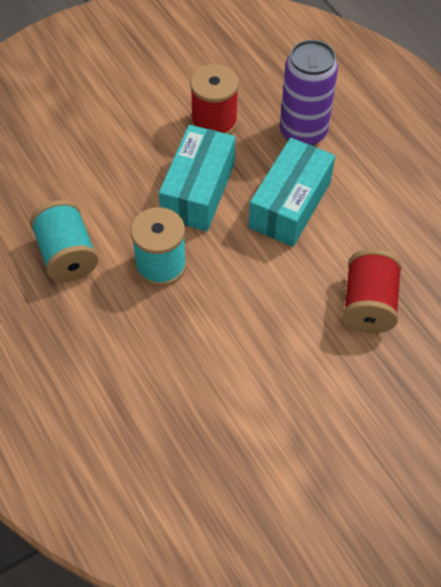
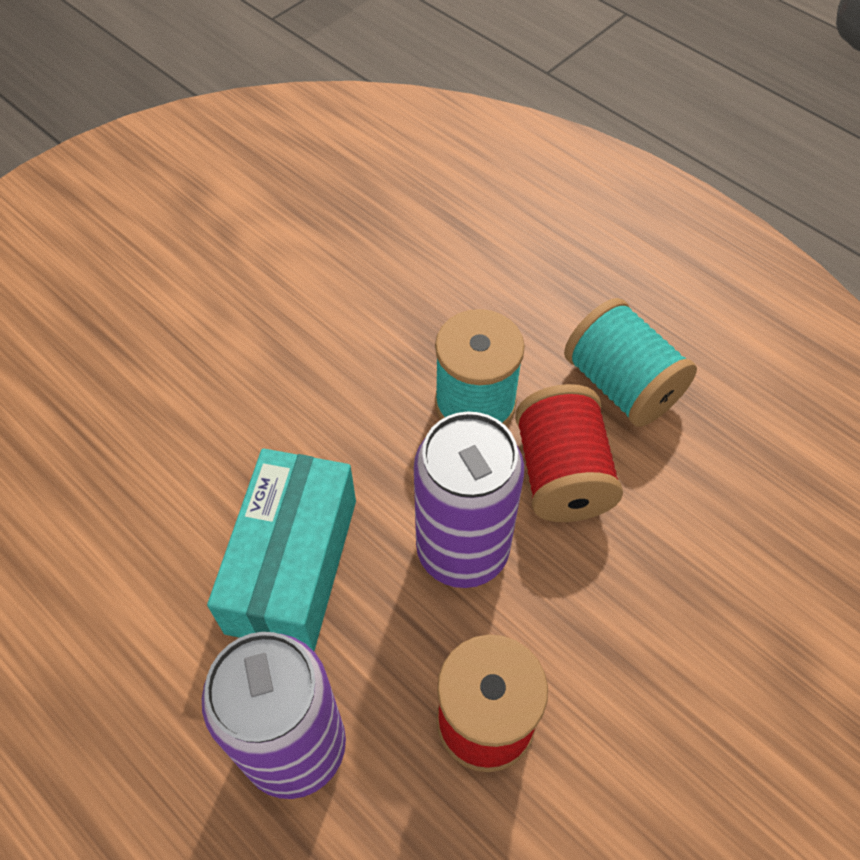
camera: 165 degrees right, 0 degrees up
(198, 191) = (462, 550): turquoise box -> purple can
(368, 304) = (141, 421): red spool -> red spool (562, 474)

